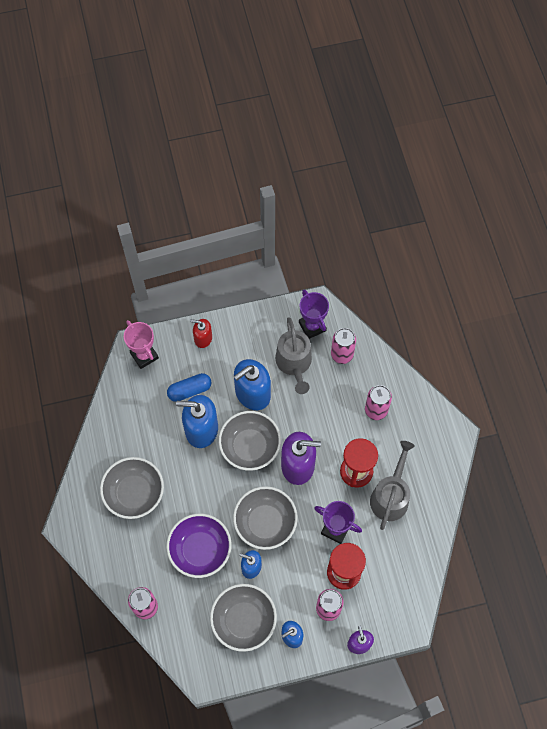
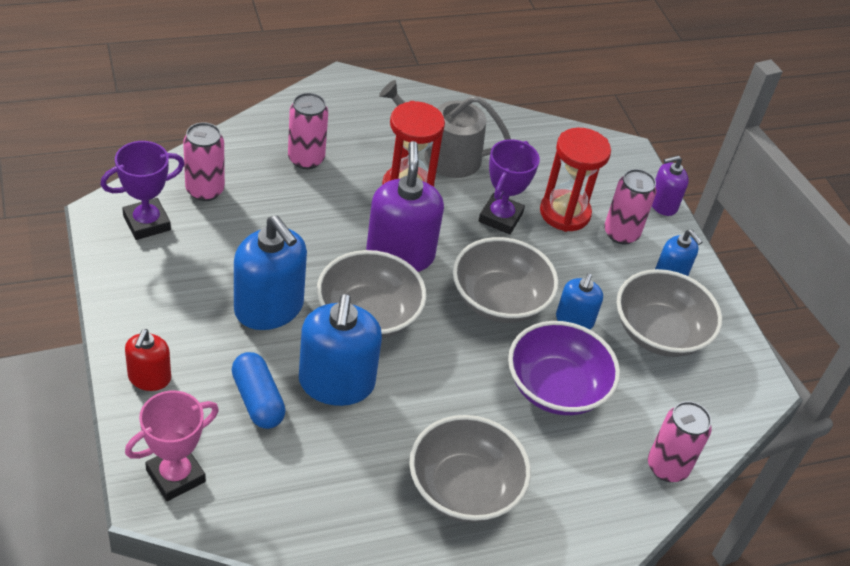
camera: 100 degrees left, 20 degrees down
(294, 364) = (216, 250): grey watering can -> none

